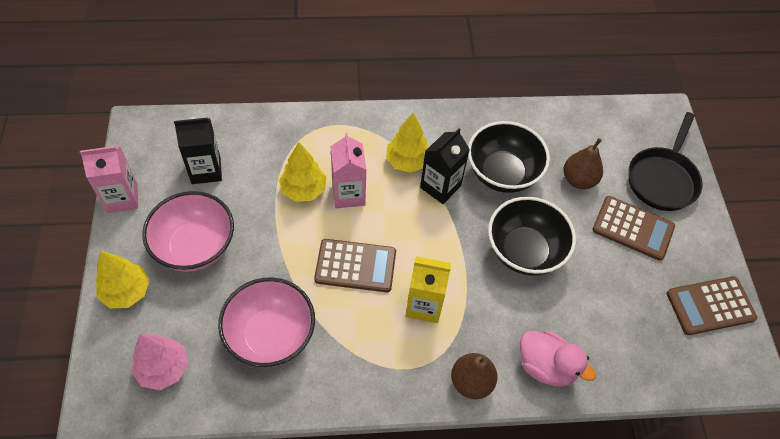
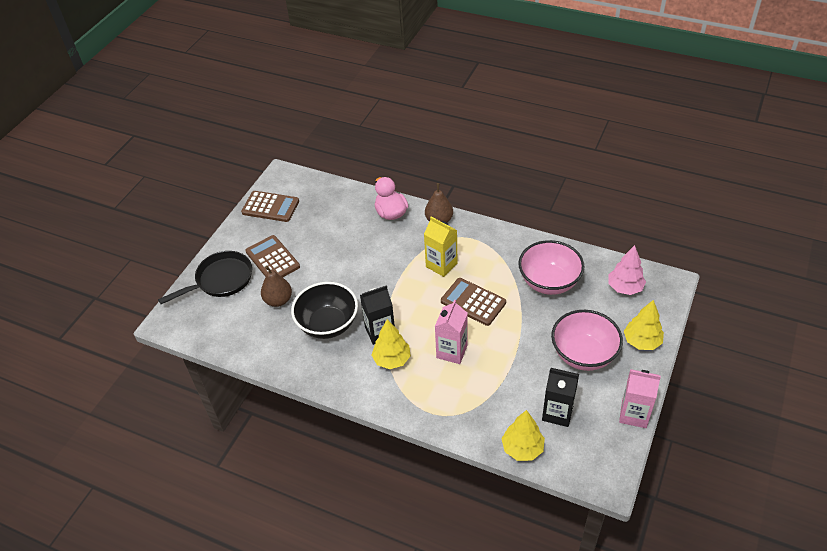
camera: 145 degrees left, 10 degrees down
(303, 190) = (484, 367): yellow tree -> yellow tree (522, 448)
(524, 251) = (354, 271): black bowl -> none

